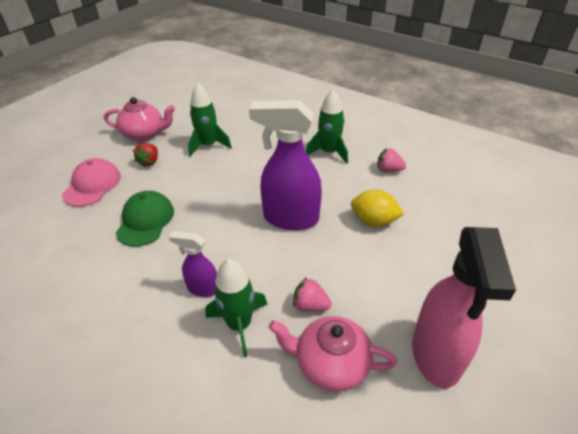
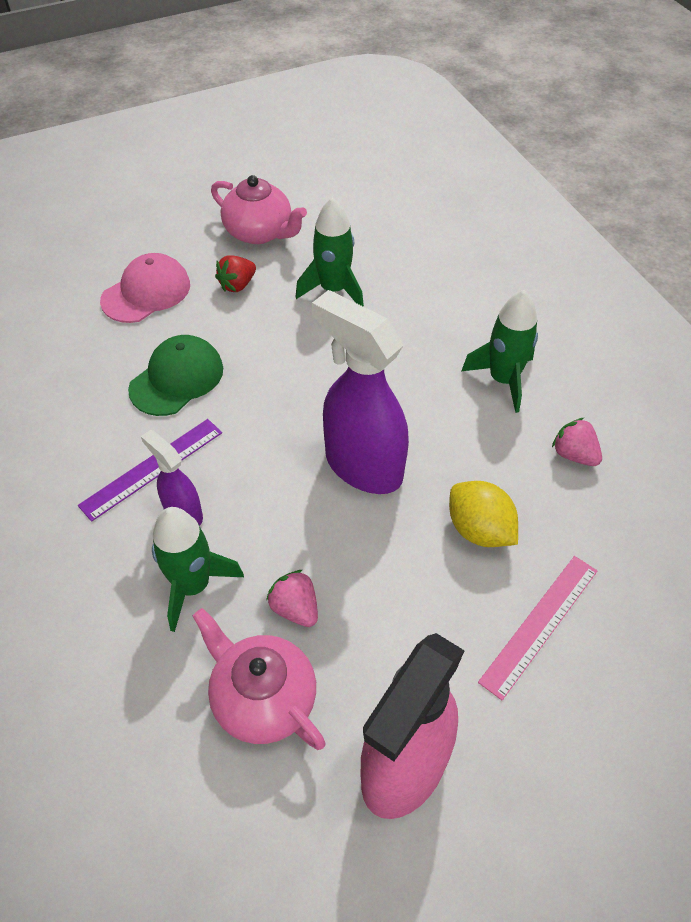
camera: 30 degrees right, 10 degrees up
(164, 273) = (152, 468): none -> purple ruler
(439, 249) = (540, 624): none -> pink ruler

